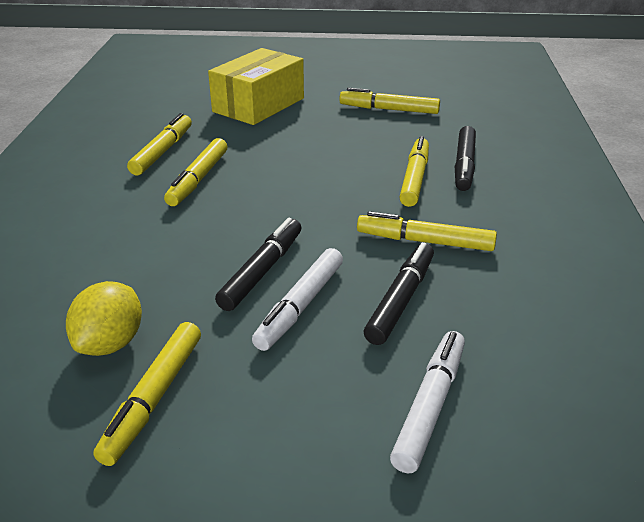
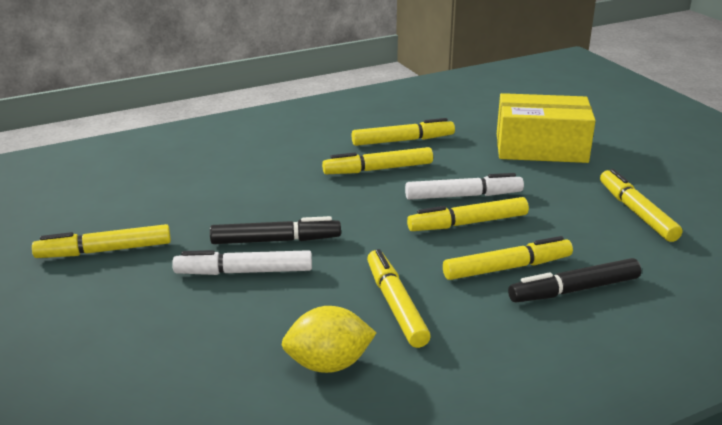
camera: 60 degrees right, 5 degrees down
(110, 343) = (148, 215): yellow lemon -> yellow lemon (328, 364)
(336, 171) = (468, 223): none -> yellow marker
(401, 300) = (291, 317): black marker -> none
(430, 406) = (161, 369): white marker -> white marker (463, 196)

